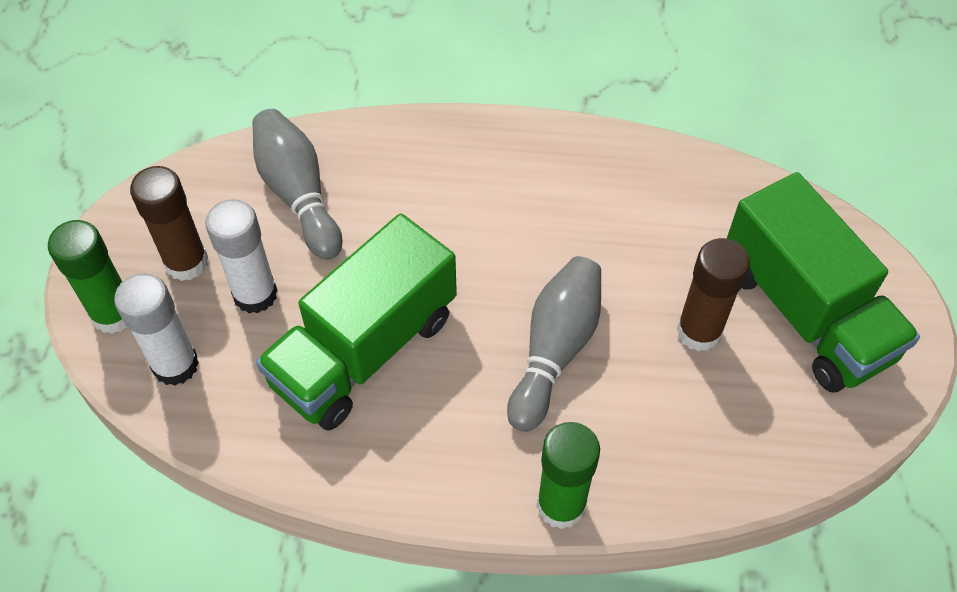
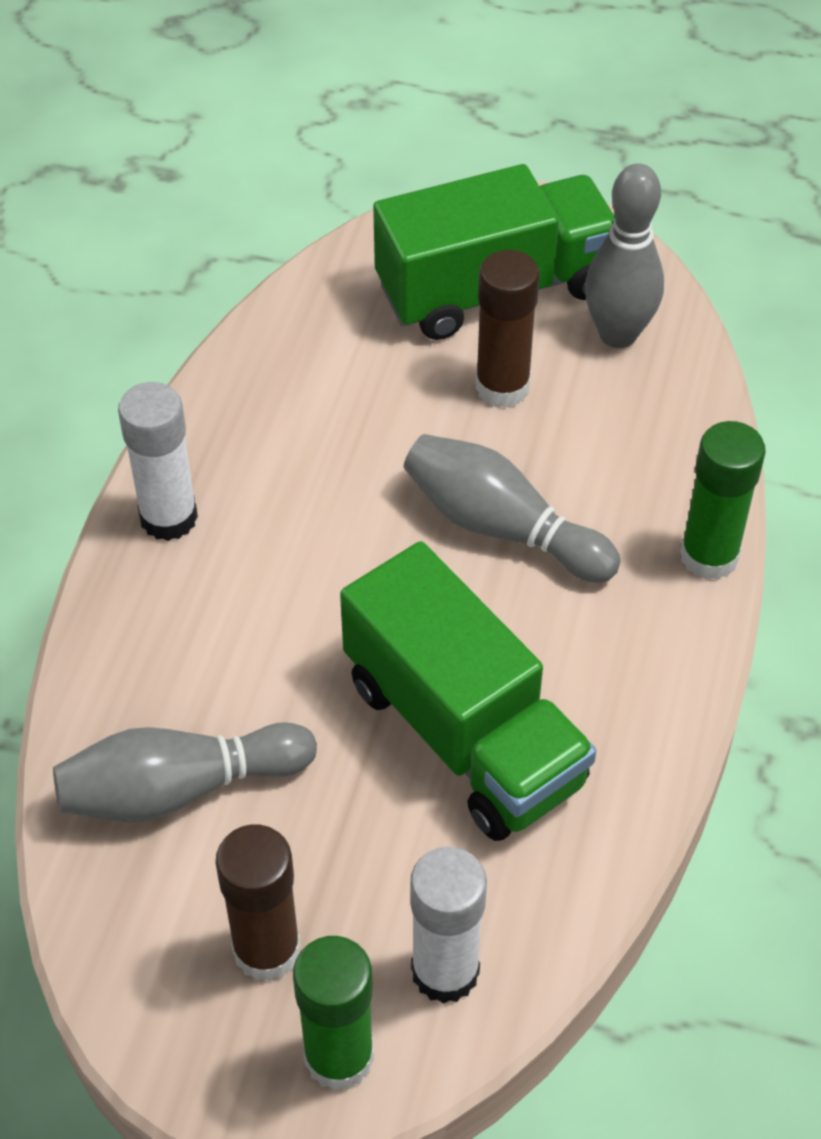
camera: 80 degrees left, 5 degrees down
(255, 294) = (345, 859): white glue stick -> white glue stick (168, 517)
(787, 411) = (618, 334): none -> grey bowling pin

